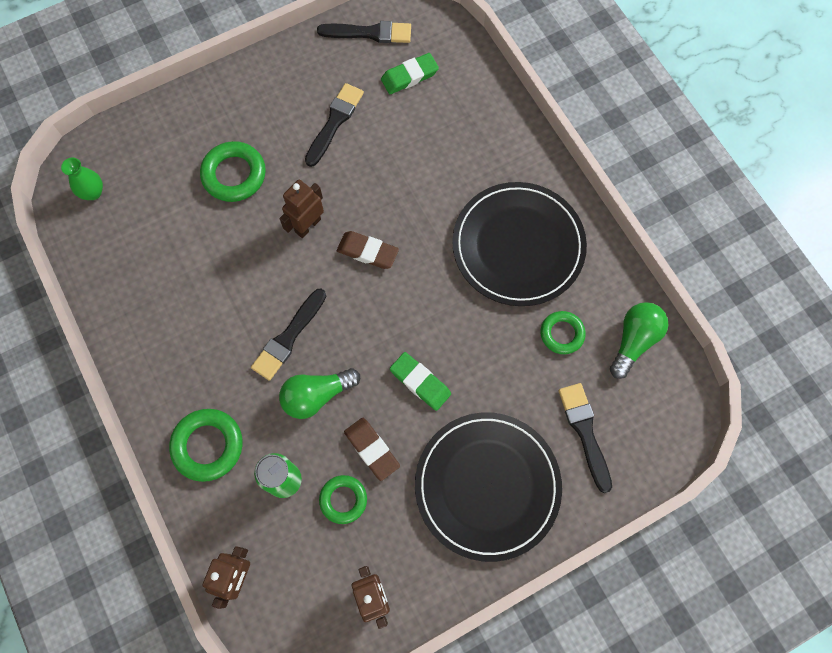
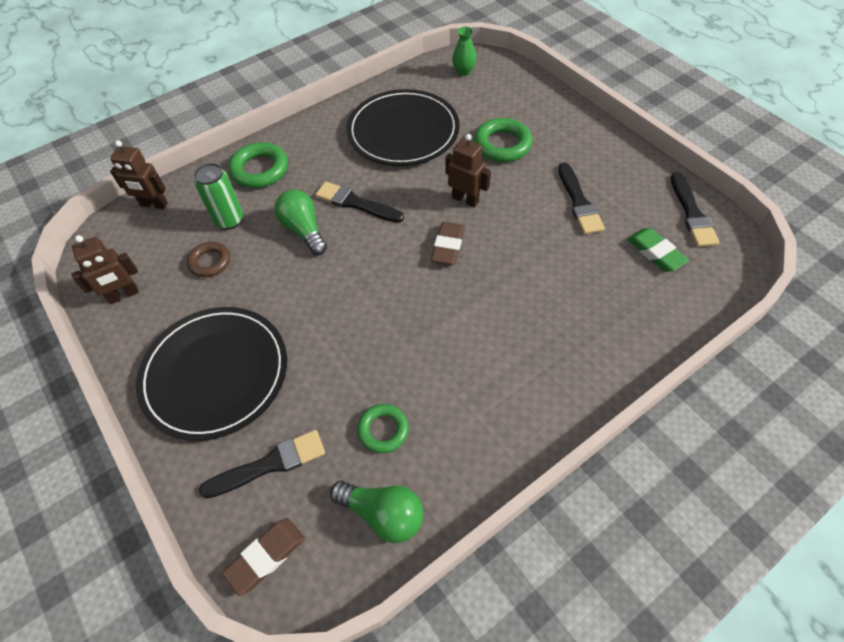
camera: 85 degrees right, 15 degrees down
(335, 122) = (579, 202): black brush -> black brush turned 60 degrees clockwise
(343, 499) = (210, 262): green ring -> brown ring
(372, 449) = (254, 276): brown eraser -> brown eraser (266, 556)
(420, 382) = (319, 304): green eraser -> none
(518, 246) = (482, 375): black plate -> black plate (403, 131)

